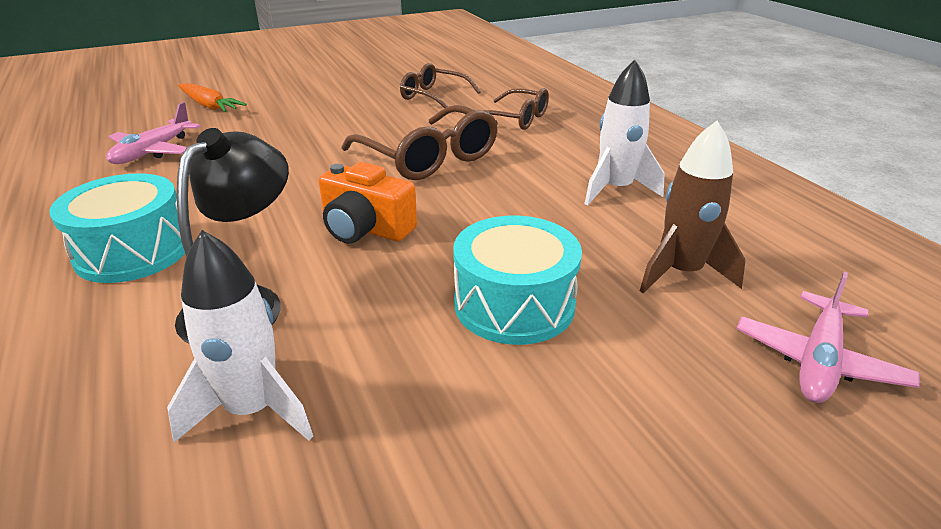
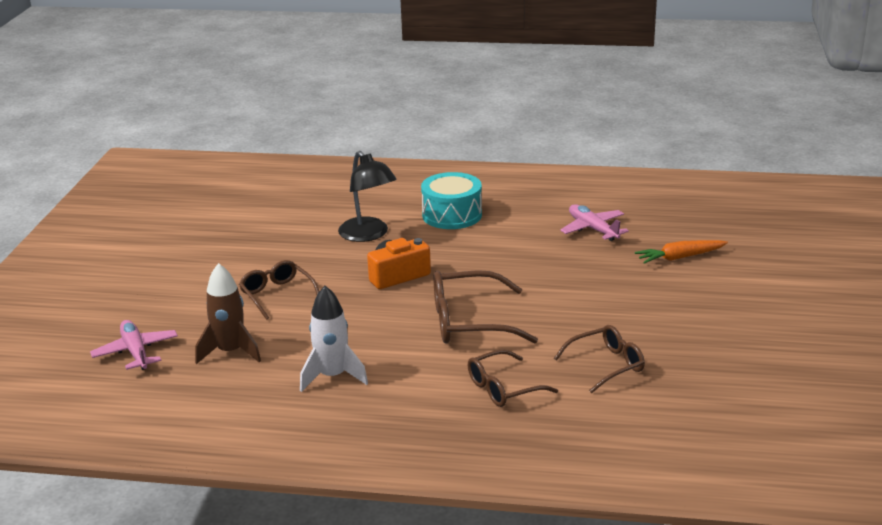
camera: 125 degrees right, 5 degrees down
(253, 409) = (297, 227): white rocket -> none
(514, 304) = (277, 295): turquoise drum -> brown glasses

